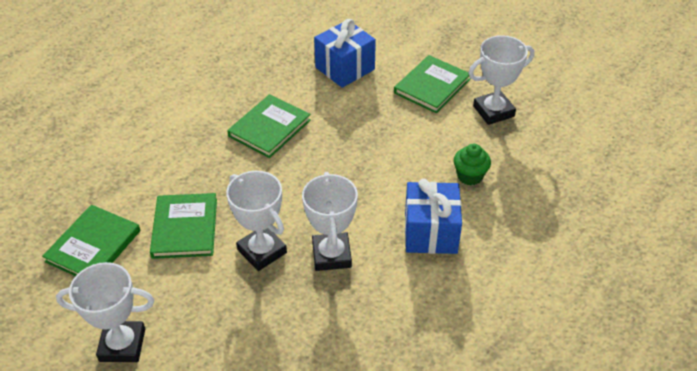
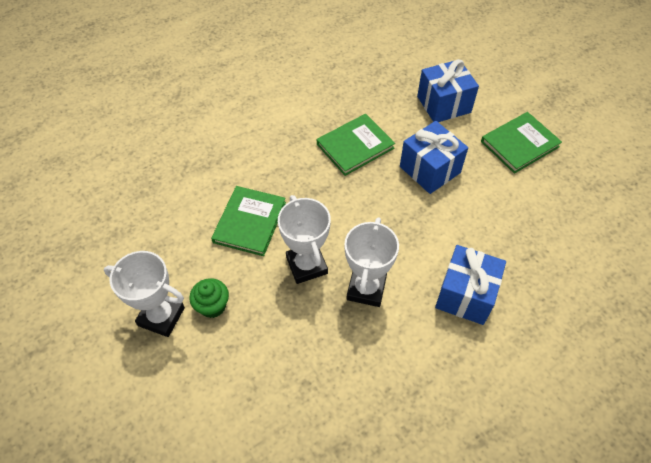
camera: 20 degrees right, 10 degrees up
(93, 246) = (170, 216): green book -> none
(353, 130) = (430, 169): none -> blue gift
(470, 176) = (523, 248): green cupcake -> green cupcake (212, 306)
(493, 111) = (571, 186): white trophy -> none

